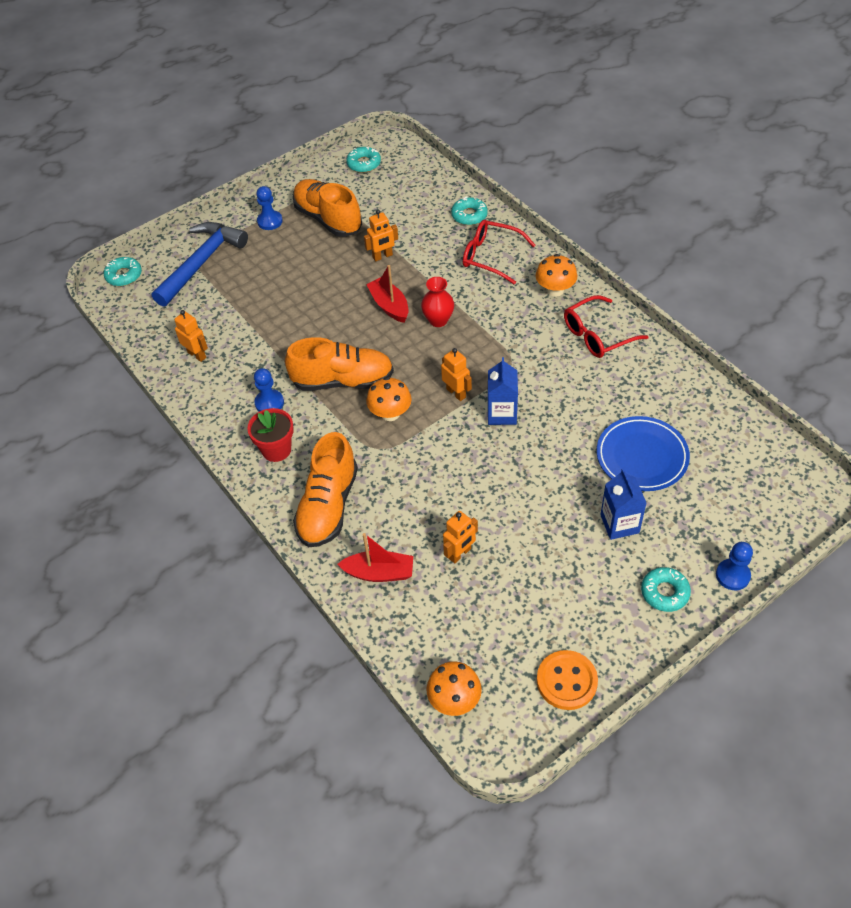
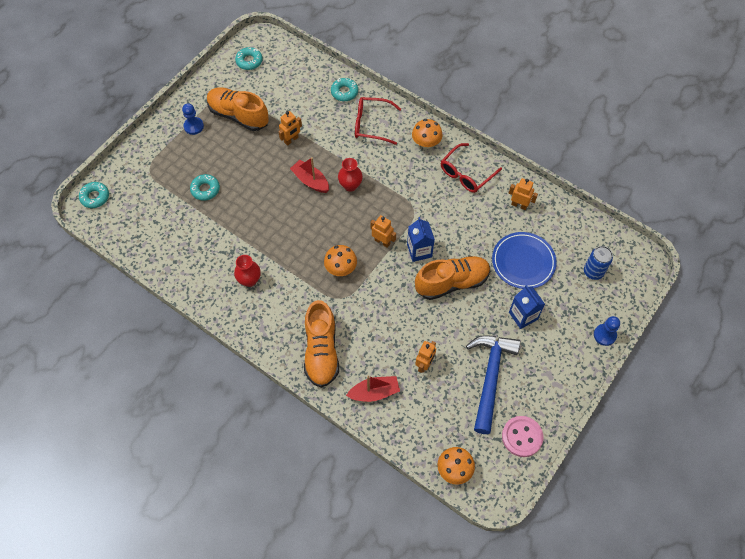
camera: 20 degrees left, 10 degrees up
(197, 355) = (179, 253): orange robot -> orange robot (519, 205)
(201, 263) = (153, 173): blue hammer -> blue hammer (490, 377)
(269, 403) = (249, 280): blue pawn -> red vase
(276, 450) = (268, 316): red flower pot -> none
(343, 381) = (297, 250): orange shoe -> orange shoe (452, 282)
(566, 681) = (522, 437): orange button -> pink button
(664, 592) = (565, 358): turquoise donut -> turquoise donut (205, 189)
(740, 490) = (593, 272): none -> blue can

